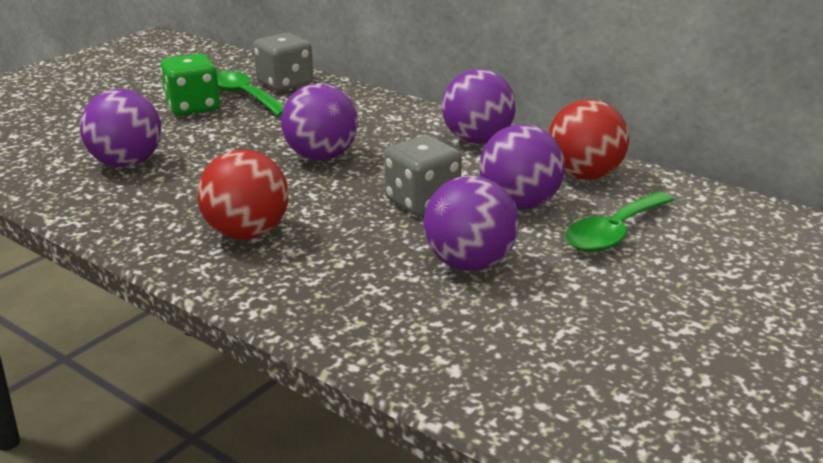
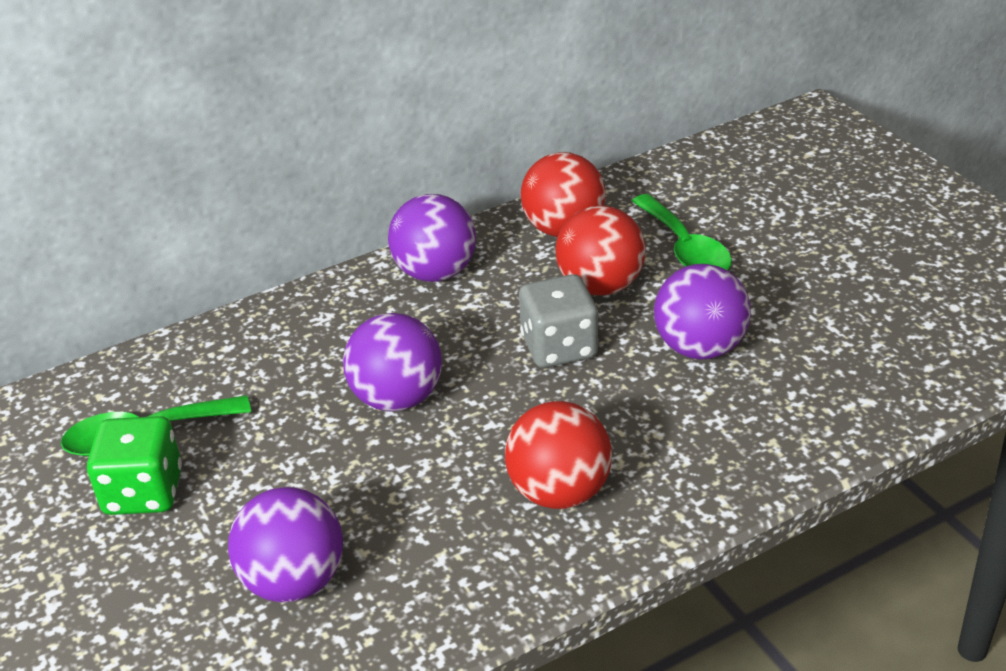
camera: 65 degrees left, 10 degrees up
(285, 84) = (134, 388): grey dice -> none
(519, 204) = (600, 286): purple ball -> red ball

